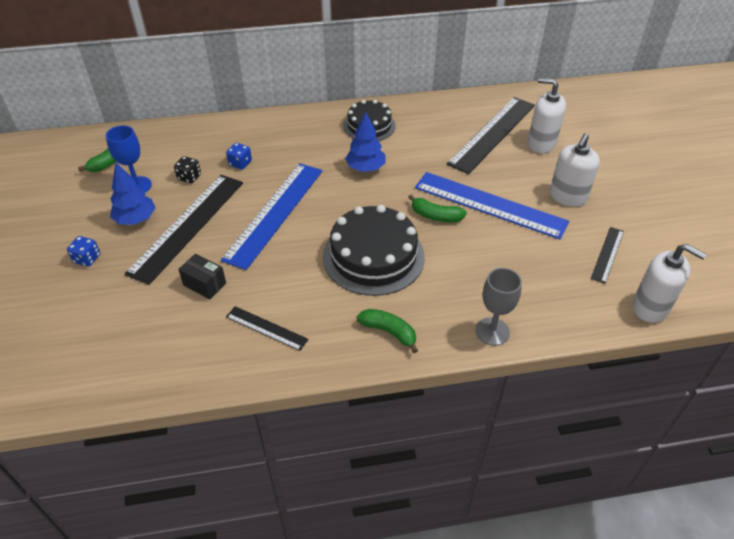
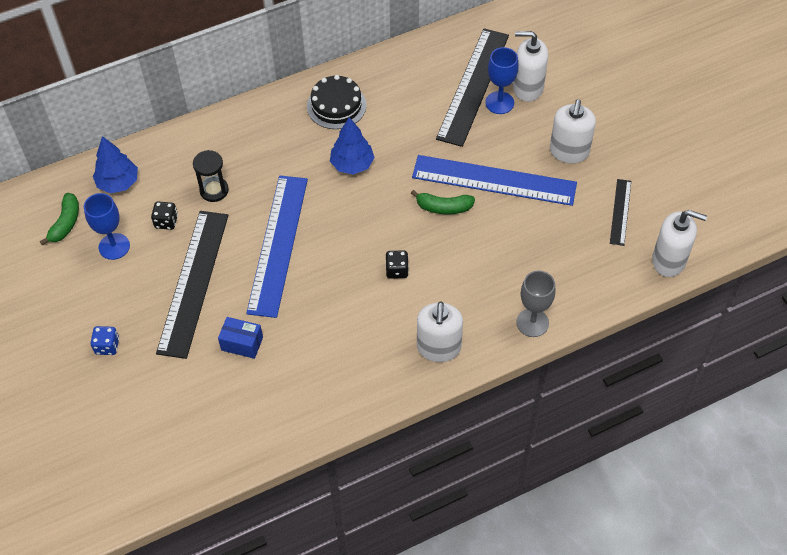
camera: 15 degrees left, 10 degrees up
(136, 219) = (134, 288): blue tree -> blue tree (118, 183)
(204, 284) = (242, 343): black box -> blue box
(240, 163) = (214, 190): blue dice -> black hourglass
(266, 328) = (322, 374): black ruler -> none
(373, 256) = (397, 270): black cake -> black dice
(389, 332) = (438, 348): green banana -> white soap dispenser
(512, 149) = (499, 103): none -> blue goblet

